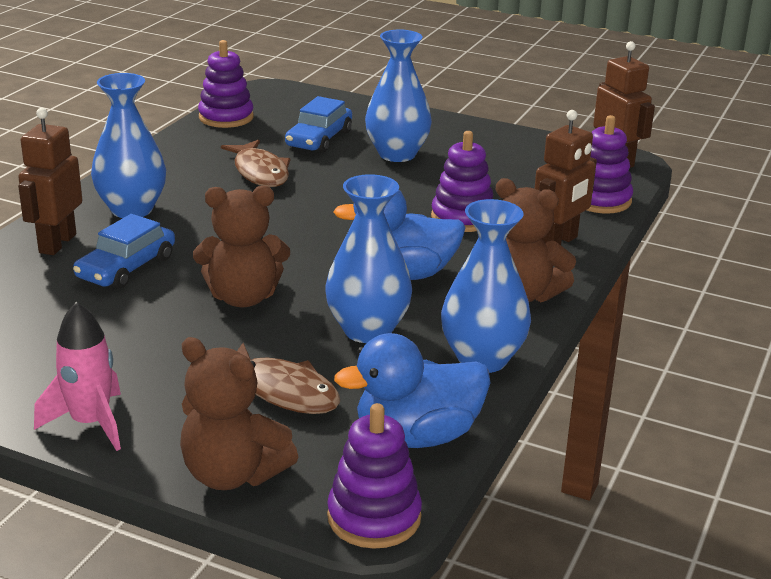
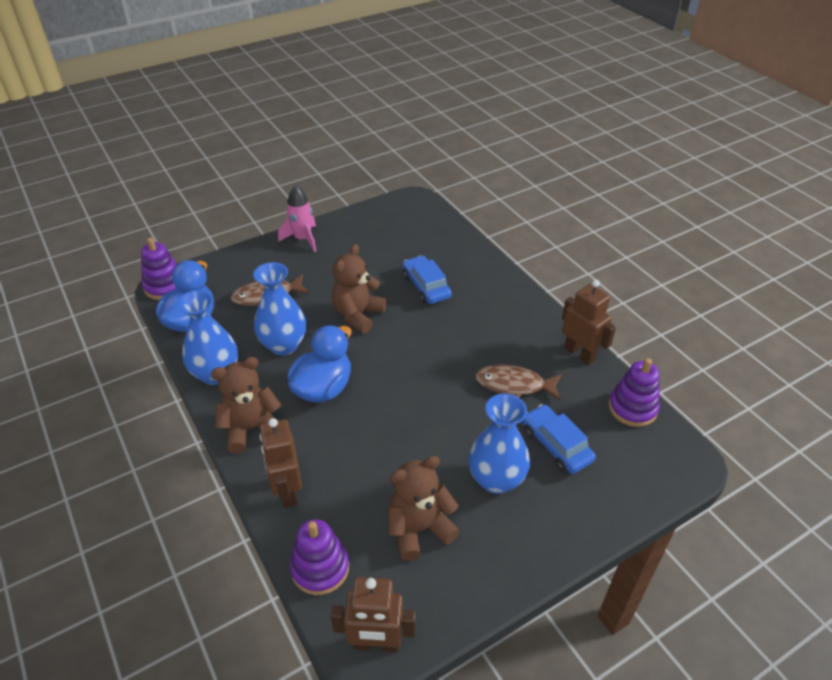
camera: 125 degrees right, 15 degrees up
(57, 243) = (474, 271): brown robot -> brown robot (579, 353)
(132, 209) = (497, 309): blue vase -> none
(233, 474) = (231, 262): brown teddy bear -> brown teddy bear (419, 529)
(462, 218) = (364, 458): purple stacking toy -> none

